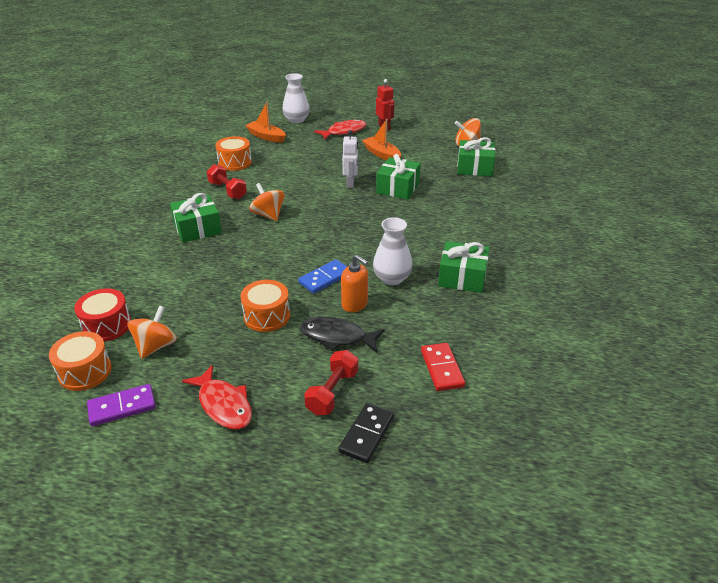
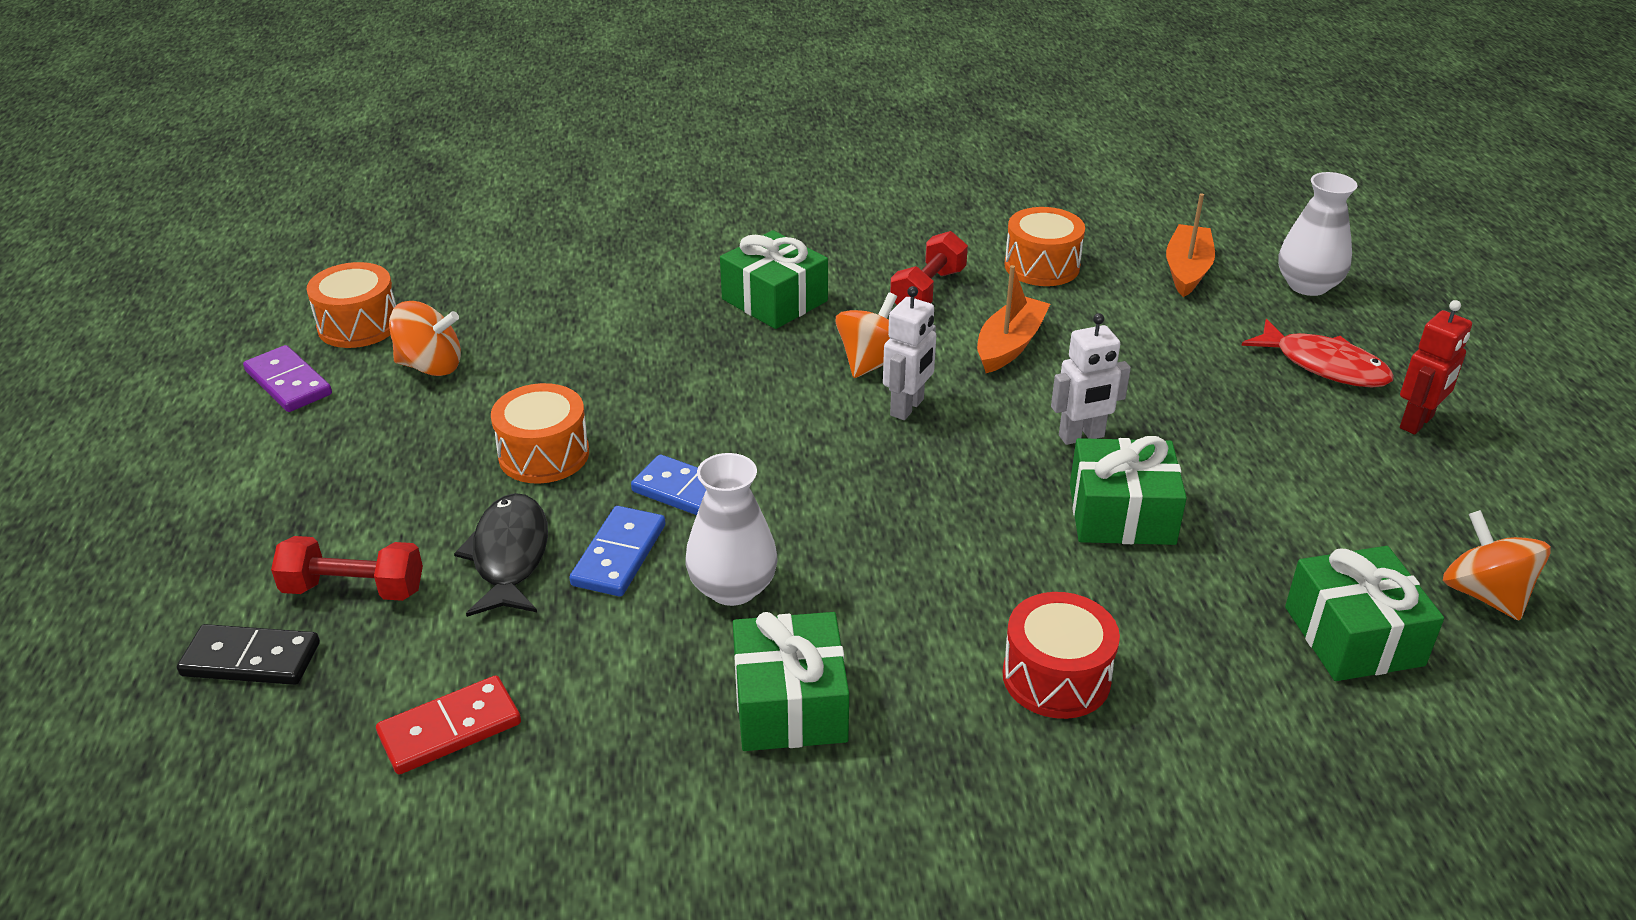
camera: 70 degrees right, 0 degrees up
(107, 325) = (467, 306): red drum -> red drum (1056, 677)
(223, 405) = (305, 475): red fish -> none
(305, 214) = (907, 408): none -> white robot
(355, 304) = (619, 555): orange soap dispenser -> blue domino
(382, 154) = (1266, 451): orange boat -> orange boat (1009, 345)

